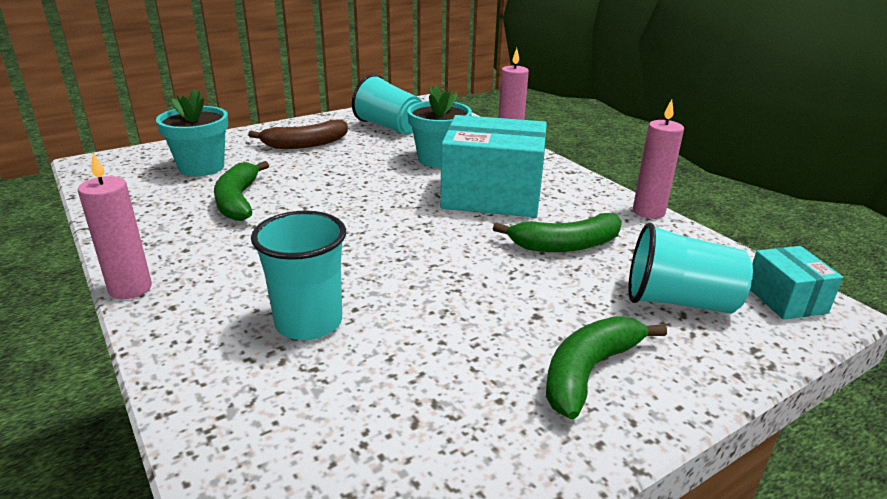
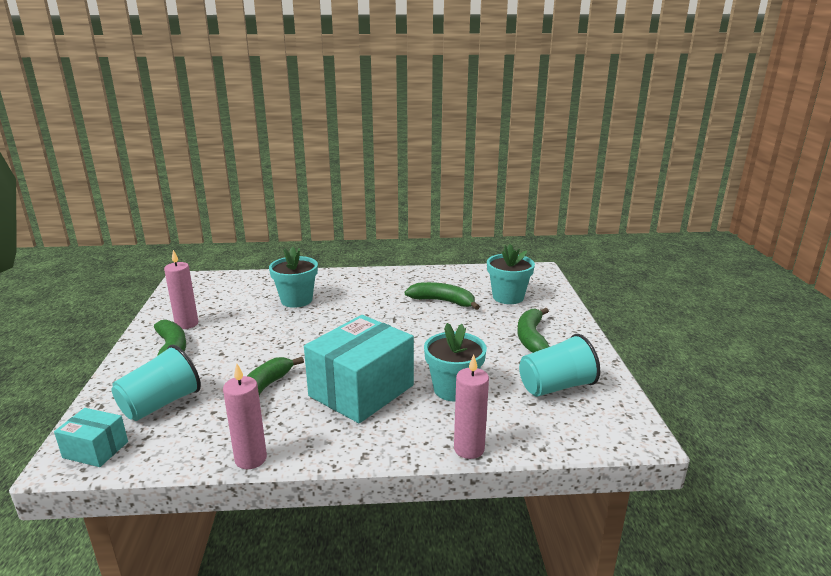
camera: 120 degrees right, 5 degrees down
(130, 288) = (371, 271): pink candle -> pink candle (186, 324)
(305, 144) = (531, 338): brown banana -> green banana
(309, 322) = (296, 300): turquoise cup -> turquoise flower pot

